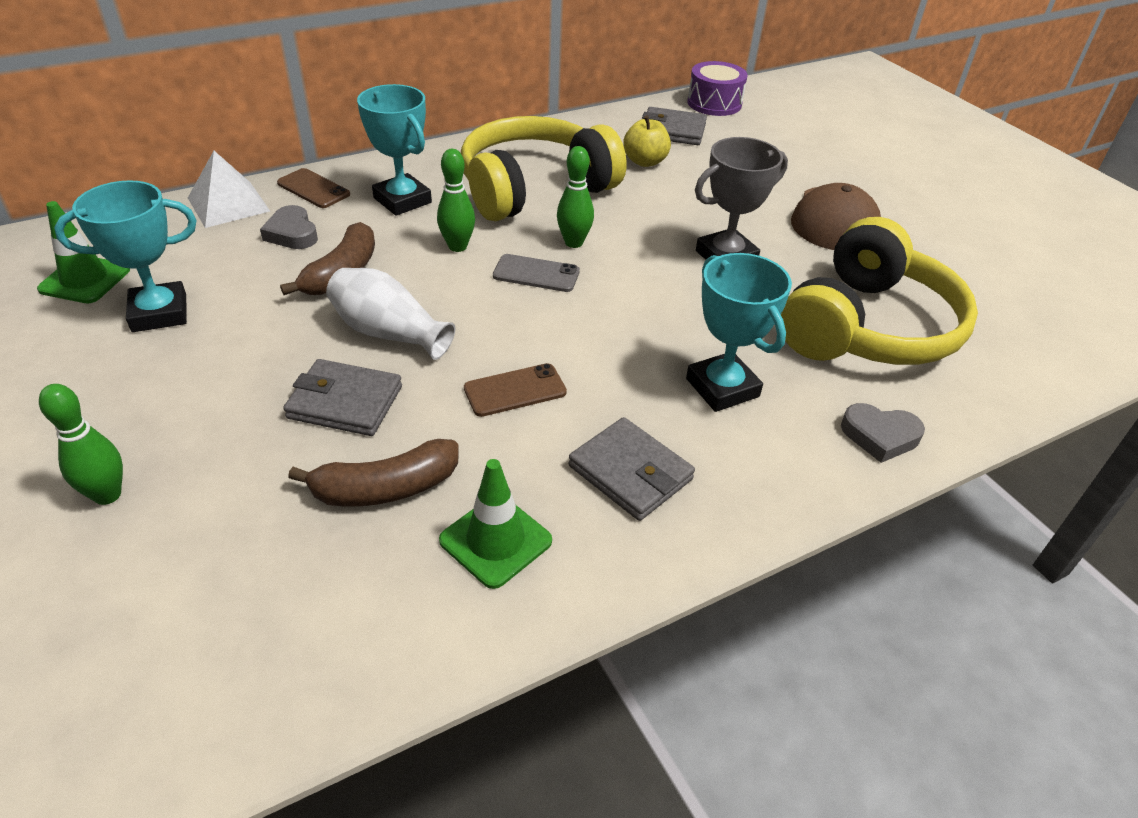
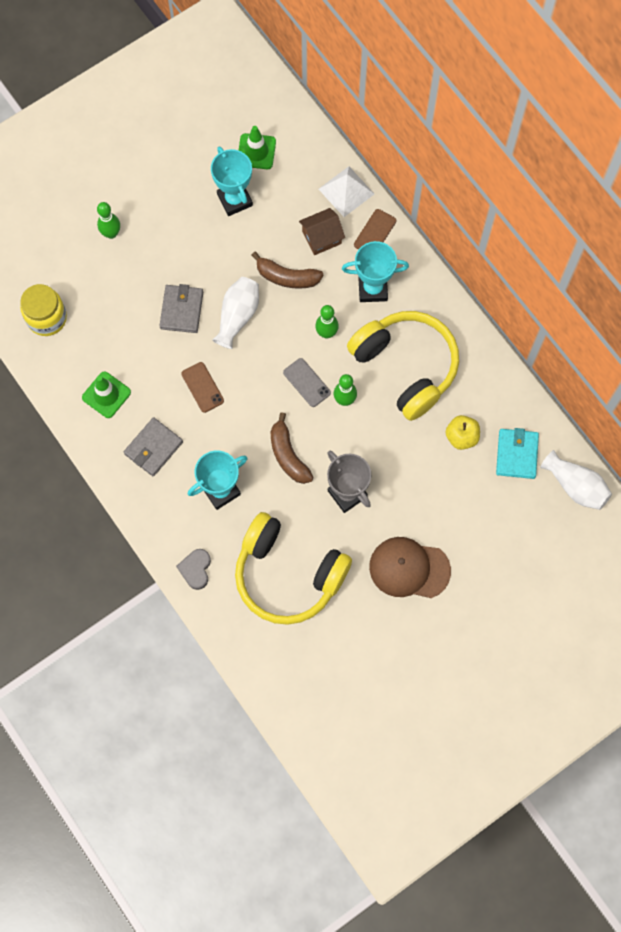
camera: 85 degrees right, 30 degrees up
(256, 645) = (47, 318): none -> yellow jar
(292, 233) = (322, 237): grey heart -> brown house
(385, 488) = (129, 343): brown banana -> brown banana (288, 455)
(402, 200) = (372, 289): turquoise trophy -> turquoise trophy turned 45 degrees clockwise
(536, 274) = (307, 382): grey phone -> grey phone turned 45 degrees counterclockwise
(672, 131) = (517, 454): grey wallet -> turquoise wallet
(714, 103) = (575, 486): purple drum -> white vase

